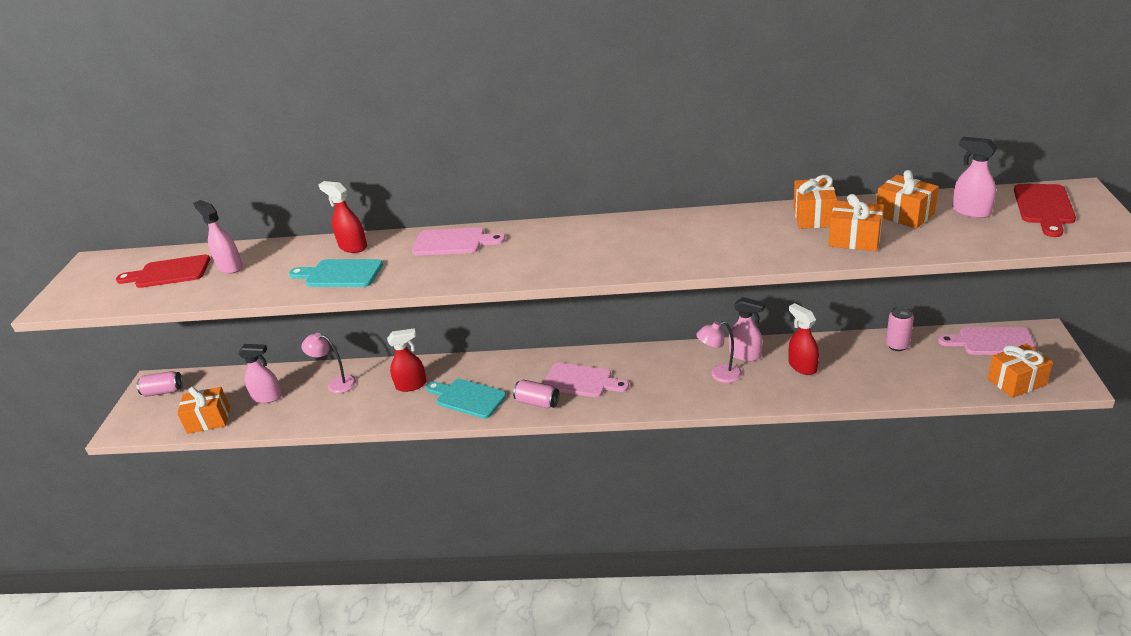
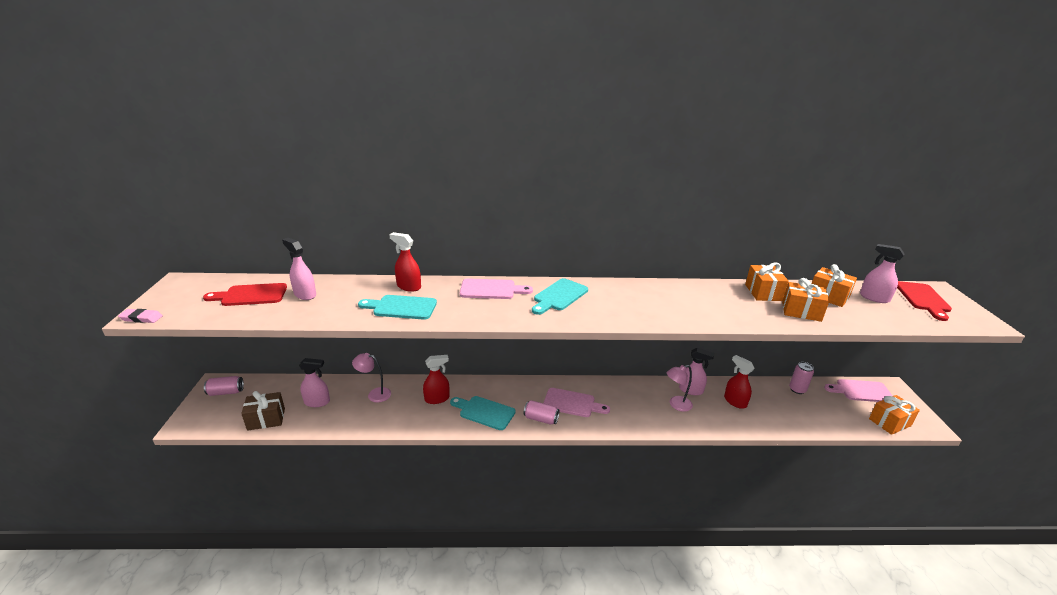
camera: 10 degrees left, 5 degrees down
(51, 309) = (141, 318): none -> pink eraser
(209, 420) = (266, 419): orange gift -> brown gift
(537, 244) = (559, 296): none -> turquoise cutting board

